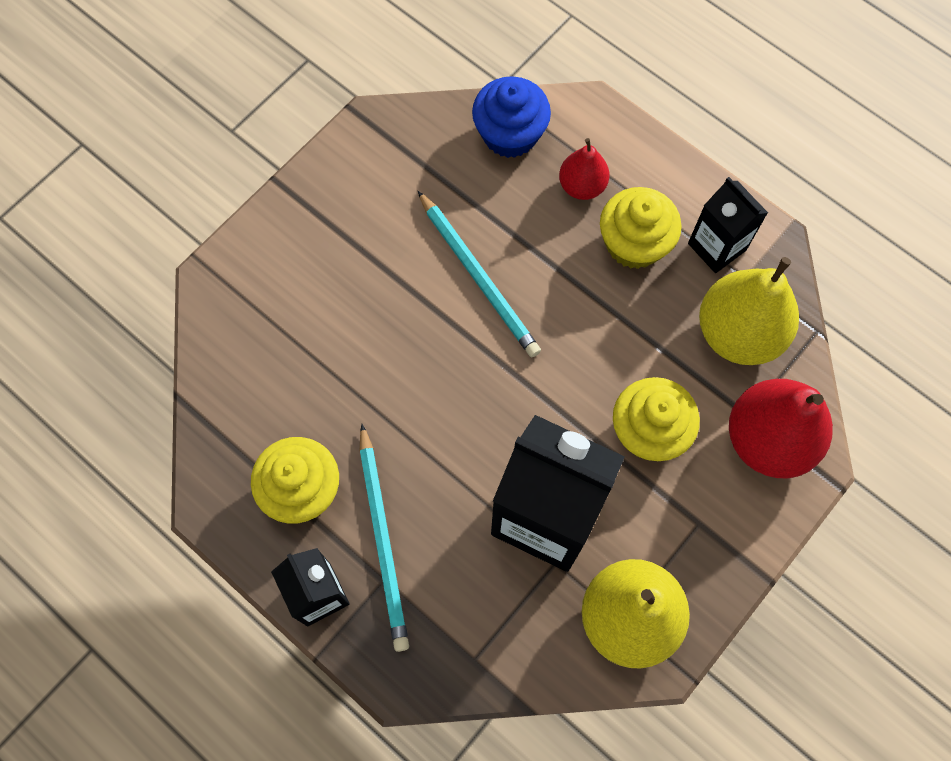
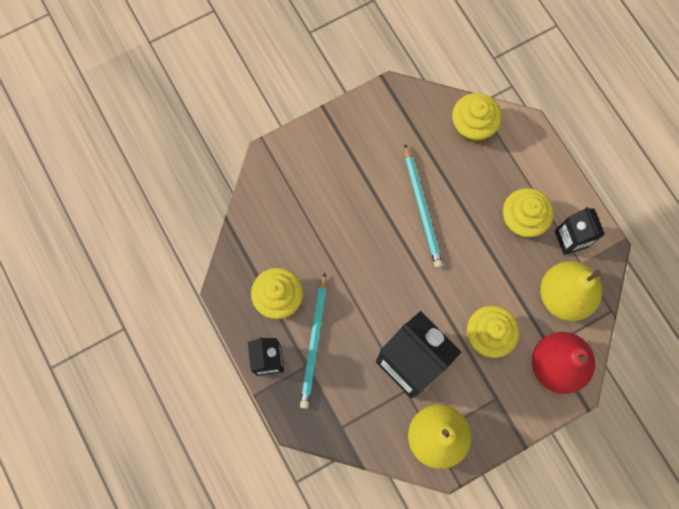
camera: 20 degrees right, 5 degrees up
(510, 134) = (472, 126): blue cupcake -> yellow cupcake
(582, 186) = (504, 173): red pear -> none

